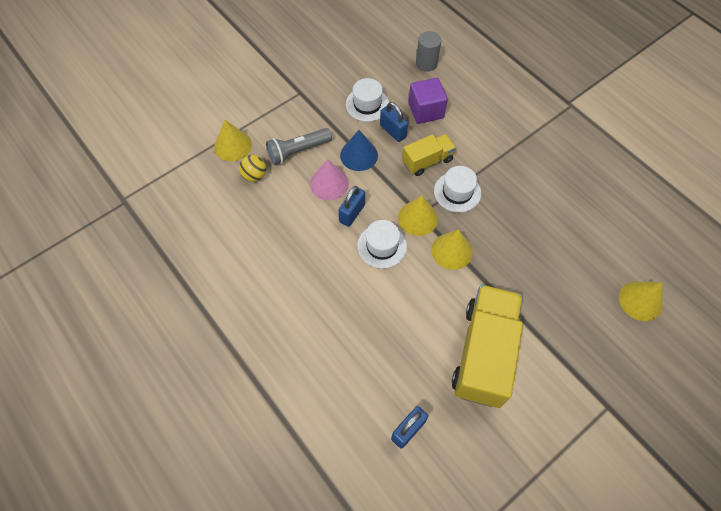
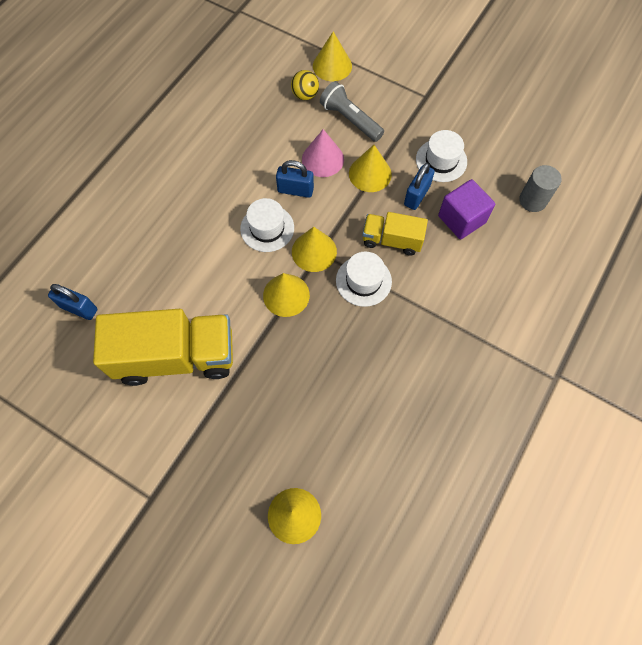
camera: 70 degrees right, 5 degrees up
(359, 155) = (370, 174): blue cone -> yellow cone
(427, 161) = (392, 240): yellow truck -> yellow truck turned 150 degrees clockwise

